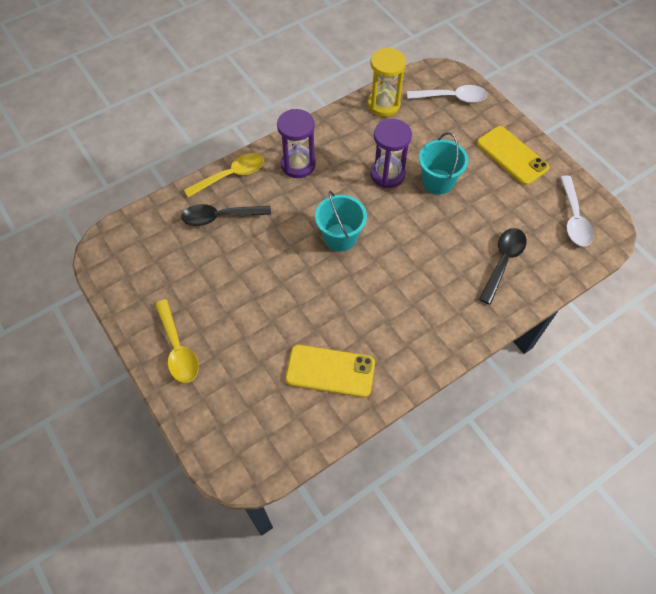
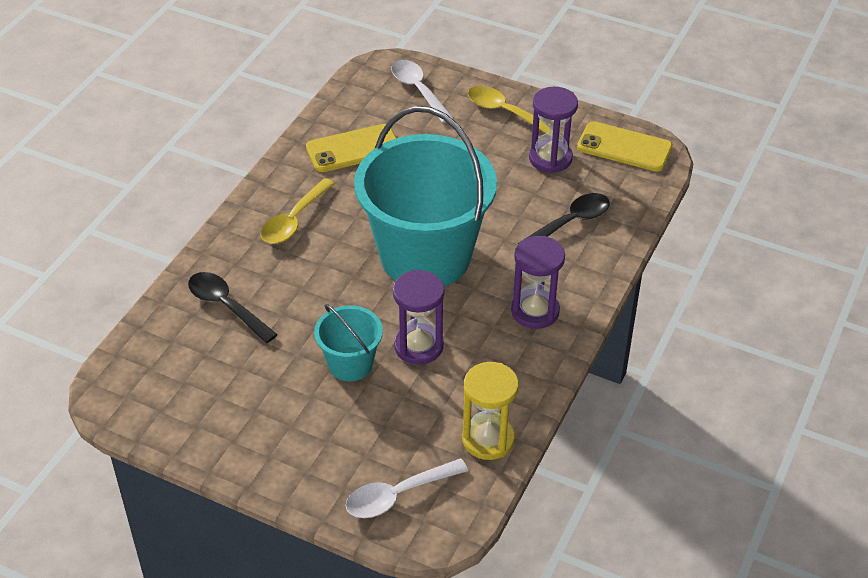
camera: 150 degrees right, 15 degrees down
(184, 280) = (550, 158): none -> purple hourglass
(231, 175) = (600, 266): yellow spoon -> yellow spoon (294, 220)
(340, 237) = (425, 256): turquoise bucket -> turquoise bucket, size x2.17
(503, 262) = (226, 306): black spoon -> black spoon turned 135 degrees clockwise
(512, 155) = (269, 441): yellow phone -> yellow phone (624, 147)
(573, 218) = (156, 391): white spoon -> white spoon (418, 90)

